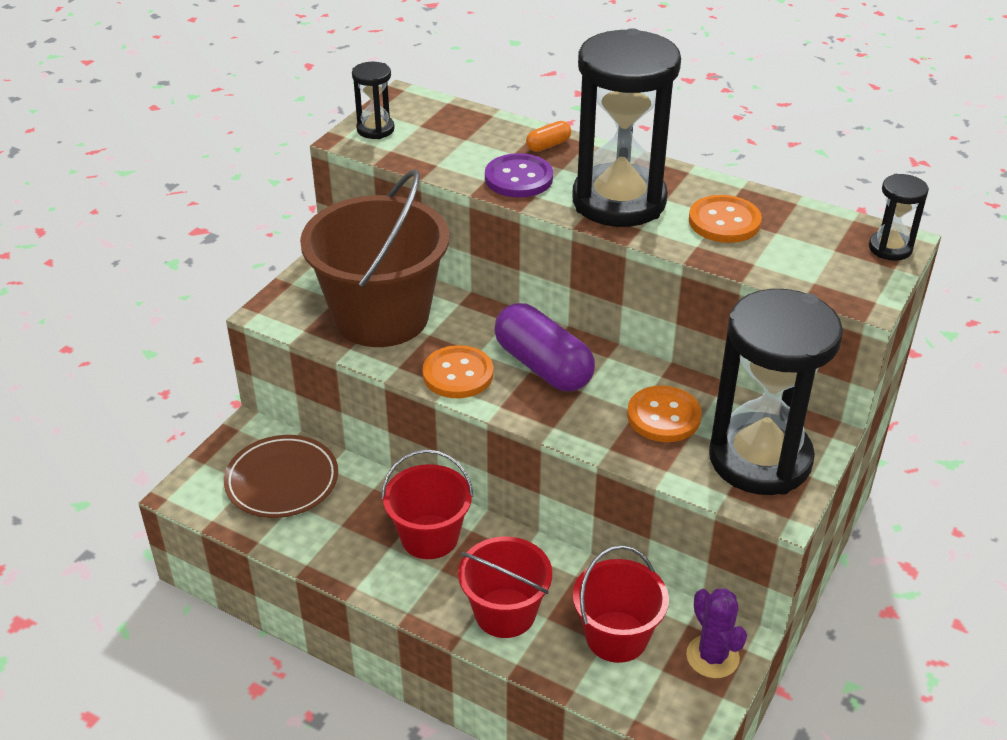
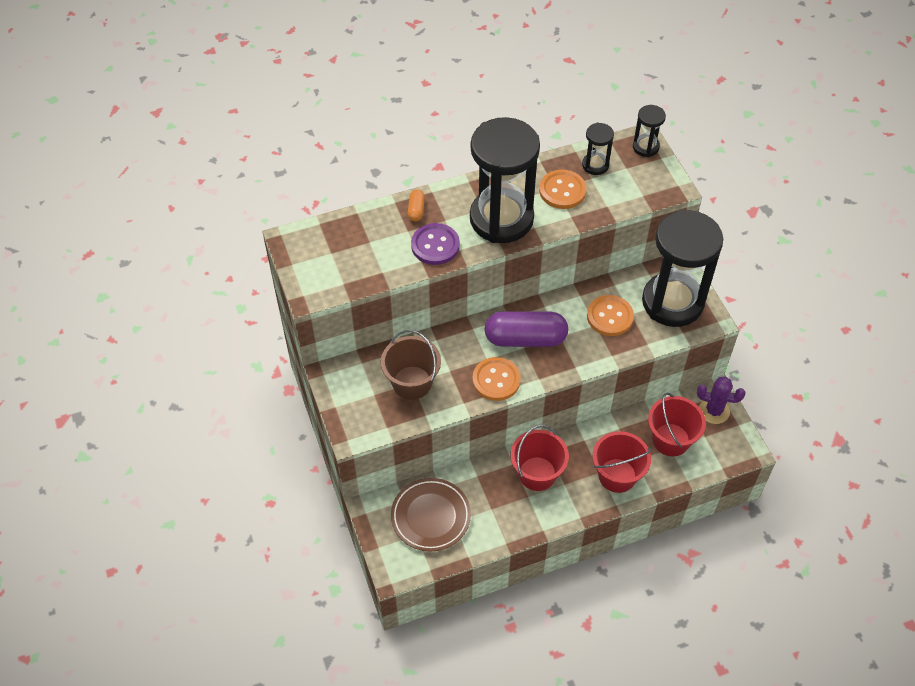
camera: 50 degrees left, 15 degrees up
(375, 129) = (312, 276): black hourglass -> black hourglass (595, 165)
(381, 316) = (412, 383): brown bucket -> brown bucket, size x0.58

